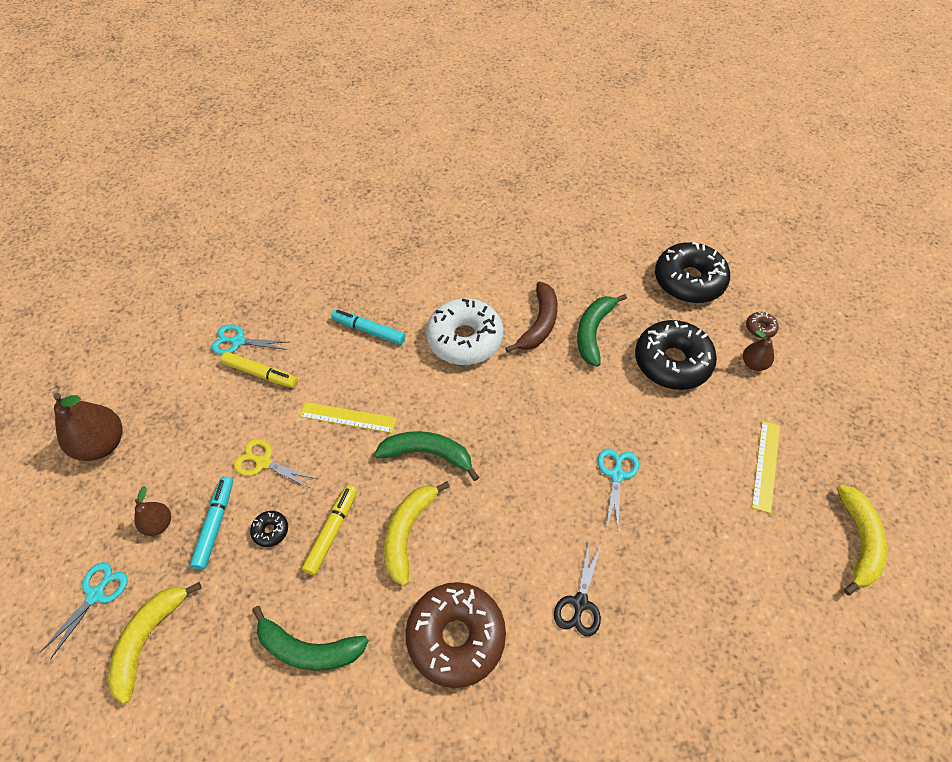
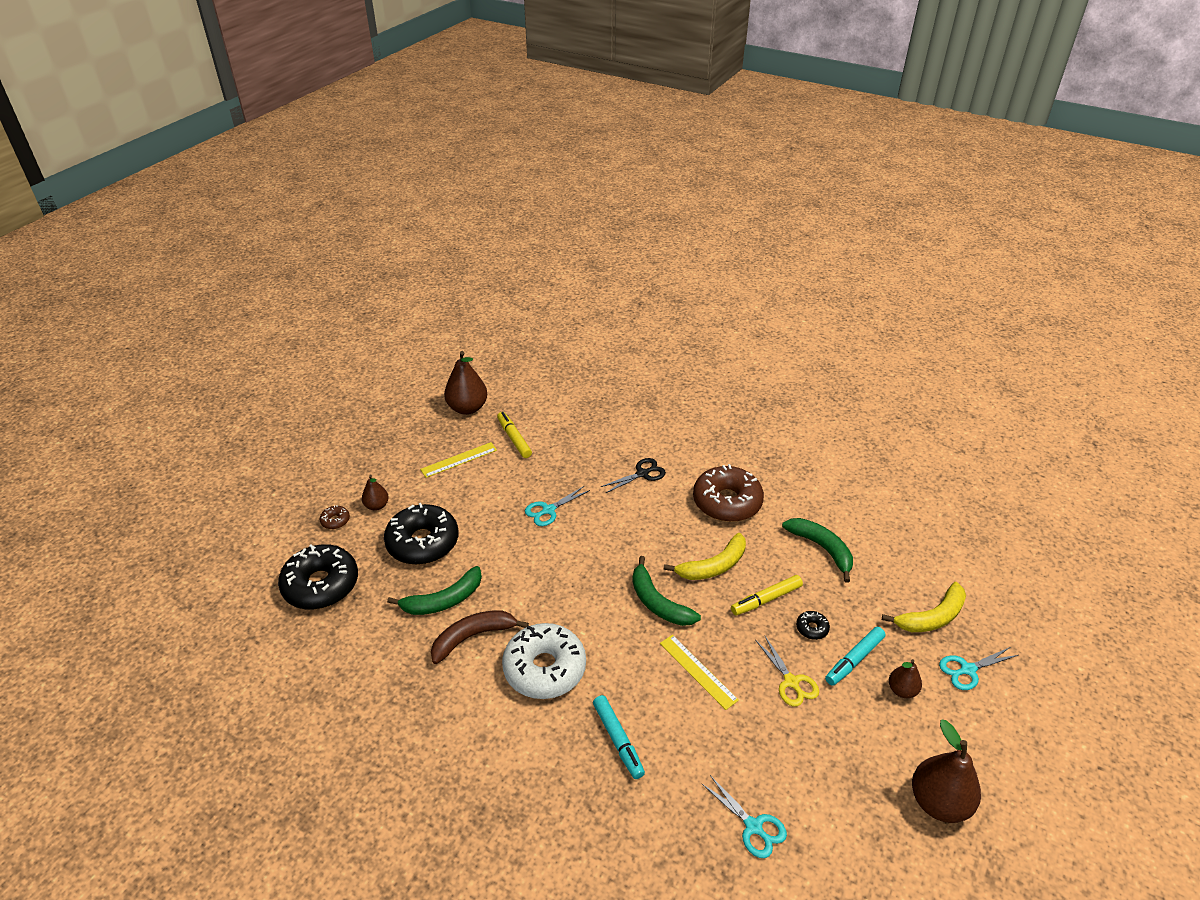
camera: 140 degrees left, 15 degrees down
(261, 374) = (750, 769): yellow marker -> yellow marker (514, 438)
(859, 542) = (467, 408): yellow banana -> brown pear

